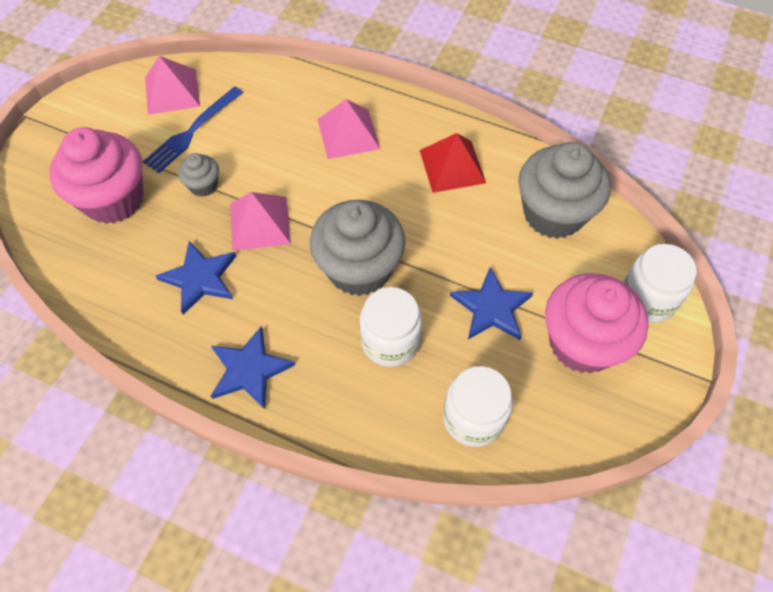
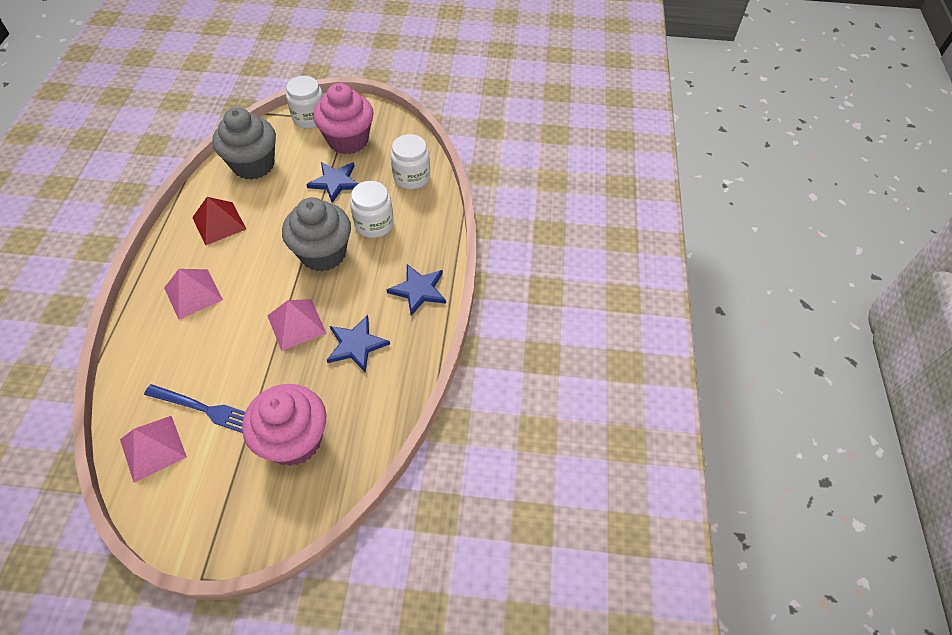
camera: 110 degrees left, 5 degrees down
(203, 185) = (266, 376): grey cupcake -> none

